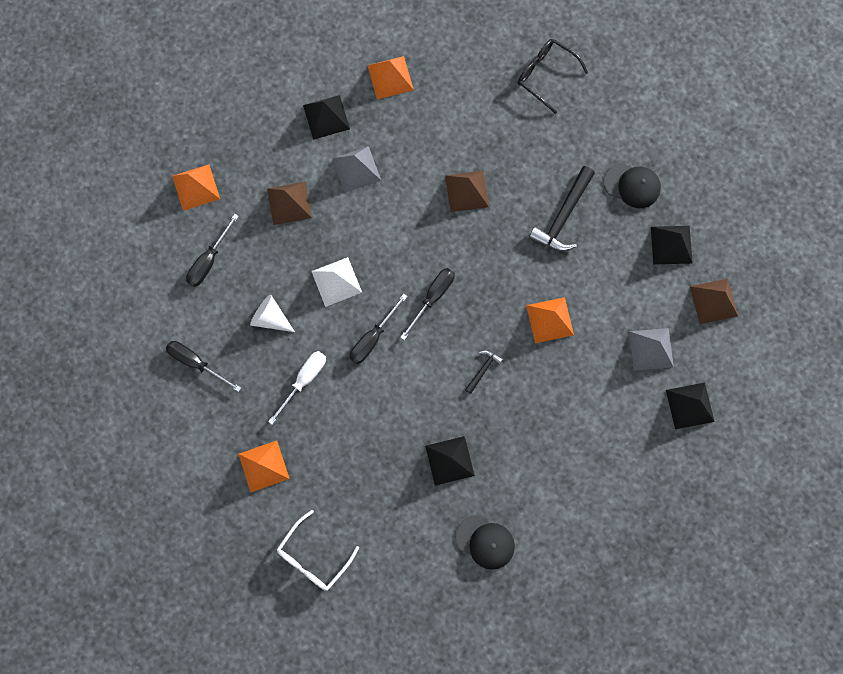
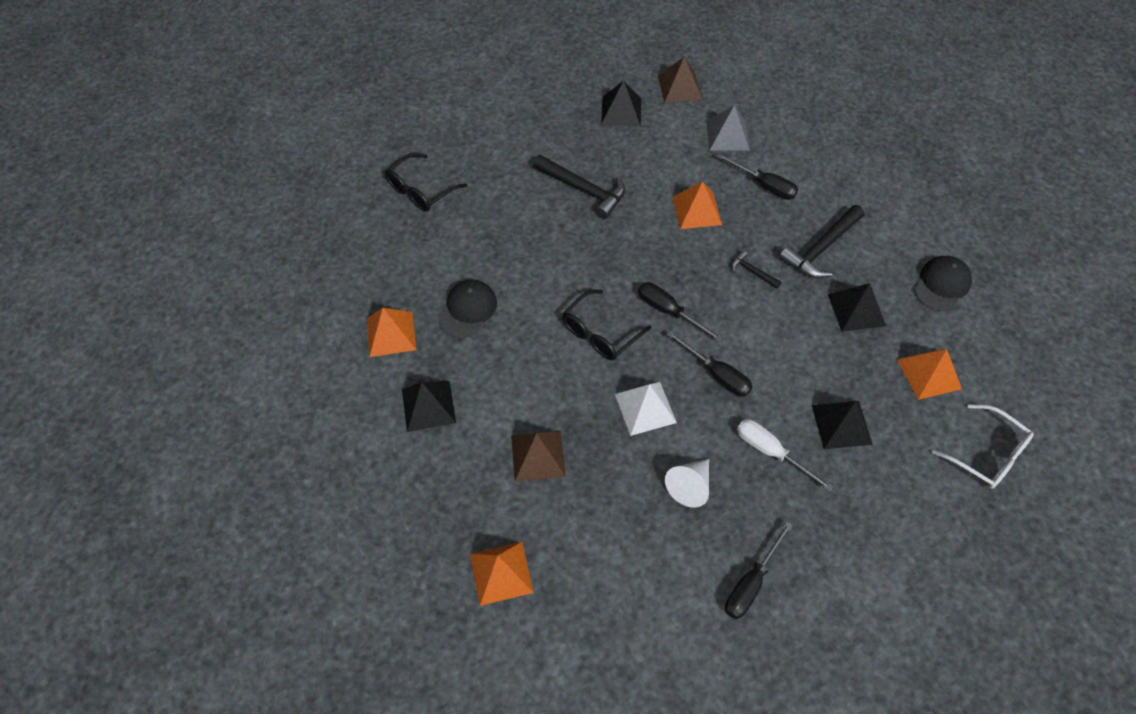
camera: 85 degrees left, 20 degrees down
(209, 260) = (608, 560): black screwdriver -> black screwdriver (764, 186)
(263, 466) = (883, 505): orange pyramid -> orange pyramid (929, 374)
(356, 169) = (503, 377): grey pyramid -> none
(405, 242) = (600, 333): none -> black glasses
(466, 191) = (545, 270): brown pyramid -> none
(515, 433) = (821, 249): none -> black hammer
(632, 185) = (555, 133): black cap -> black cap (468, 310)
(690, 405) = (783, 113): black pyramid -> black pyramid (841, 424)

